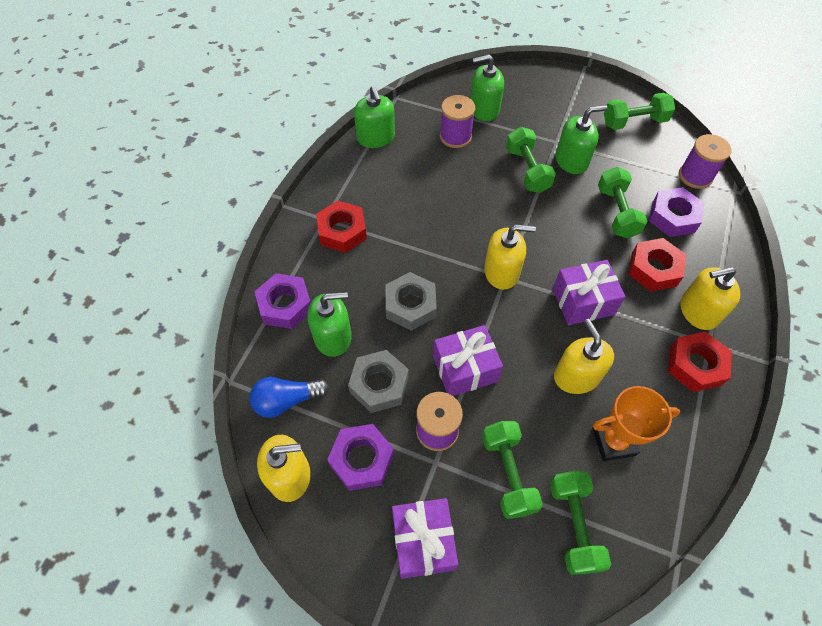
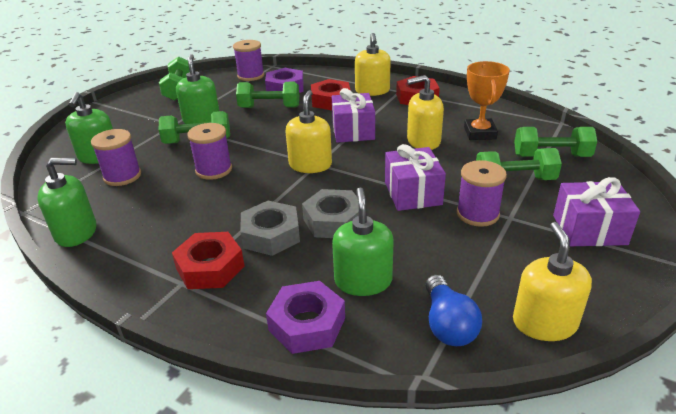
camera: 80 degrees left, 25 degrees down
(362, 459) = (515, 264): purple nut -> none
(379, 384) = (428, 248): grey nut -> grey nut (271, 235)
(477, 197) = (214, 170): none -> purple spool

